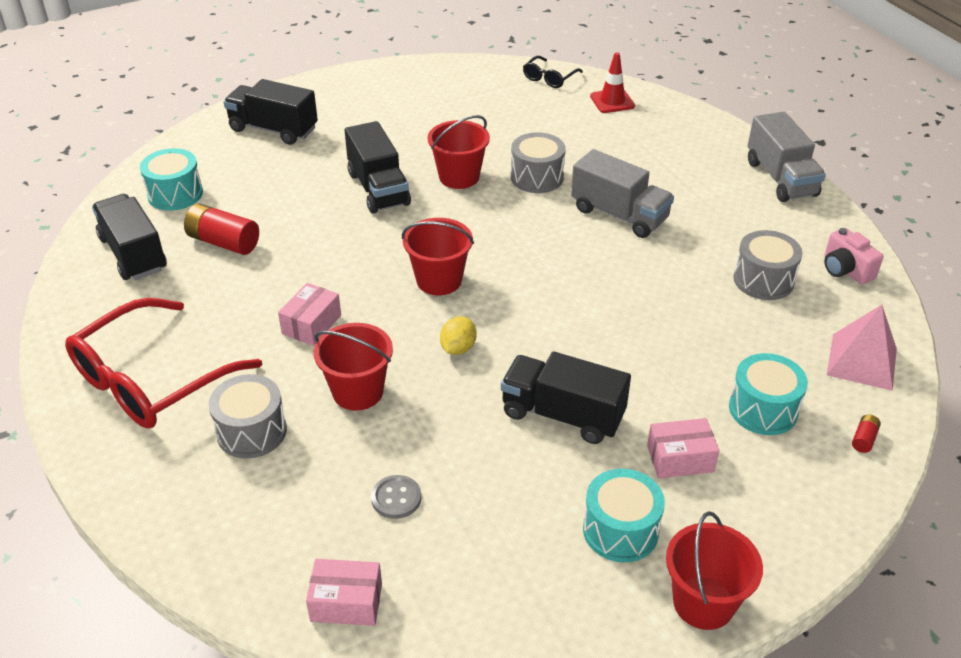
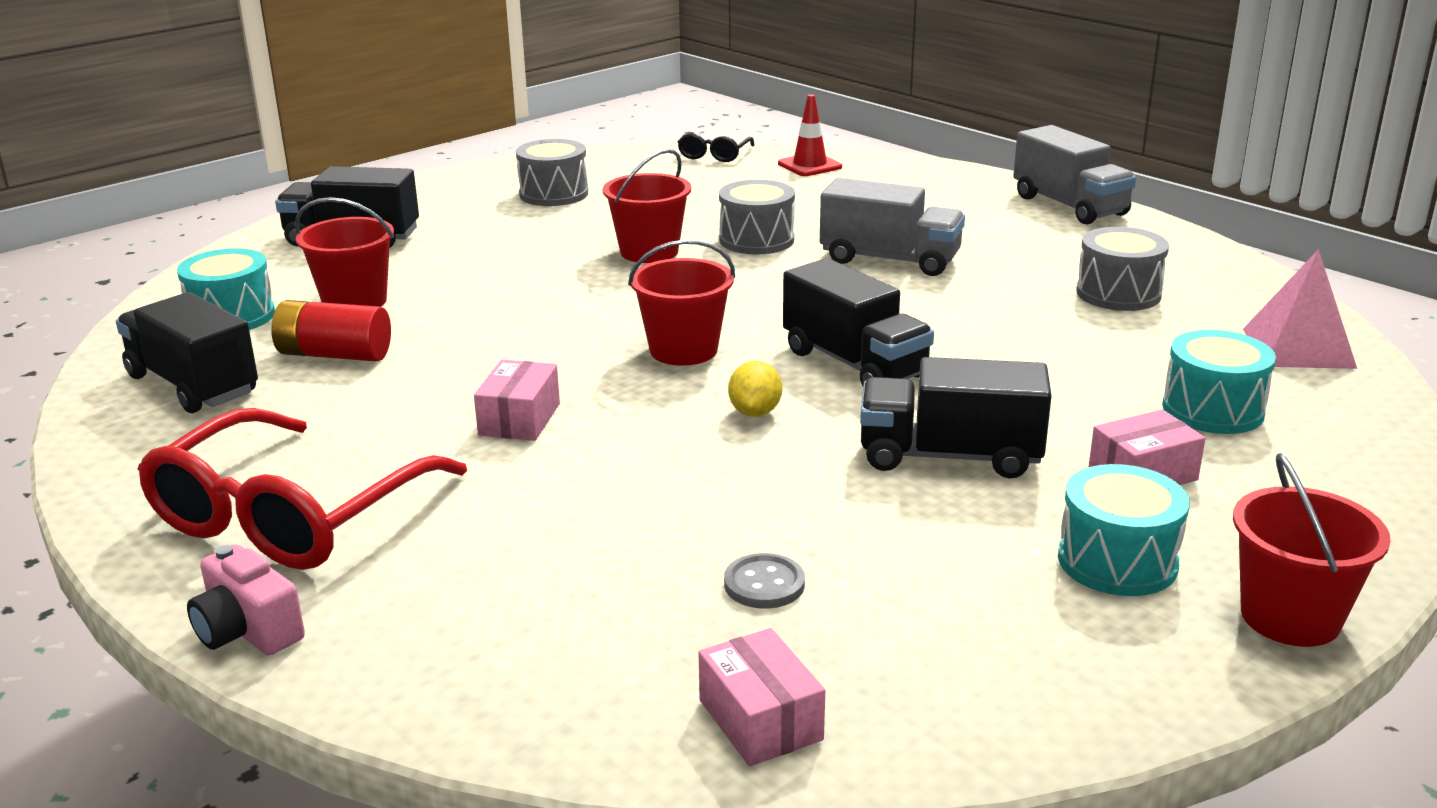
camera: 15 degrees left, 15 degrees down
(251, 431) = (489, 548): grey drum -> grey drum (554, 194)
(346, 602) = (760, 720): pink box -> pink box turned 75 degrees clockwise
(358, 391) = (633, 478): red bucket -> red bucket (354, 301)
(378, 189) = (541, 276): black truck -> black truck (854, 364)
(845, 270) = (1211, 272): pink camera -> pink camera (248, 631)
(864, 439) = (1361, 418): red battery -> none

